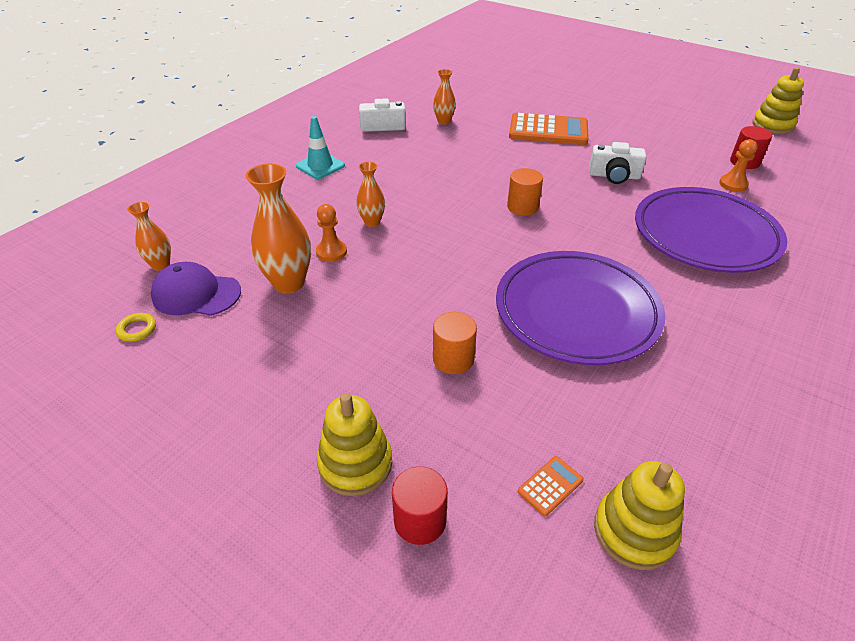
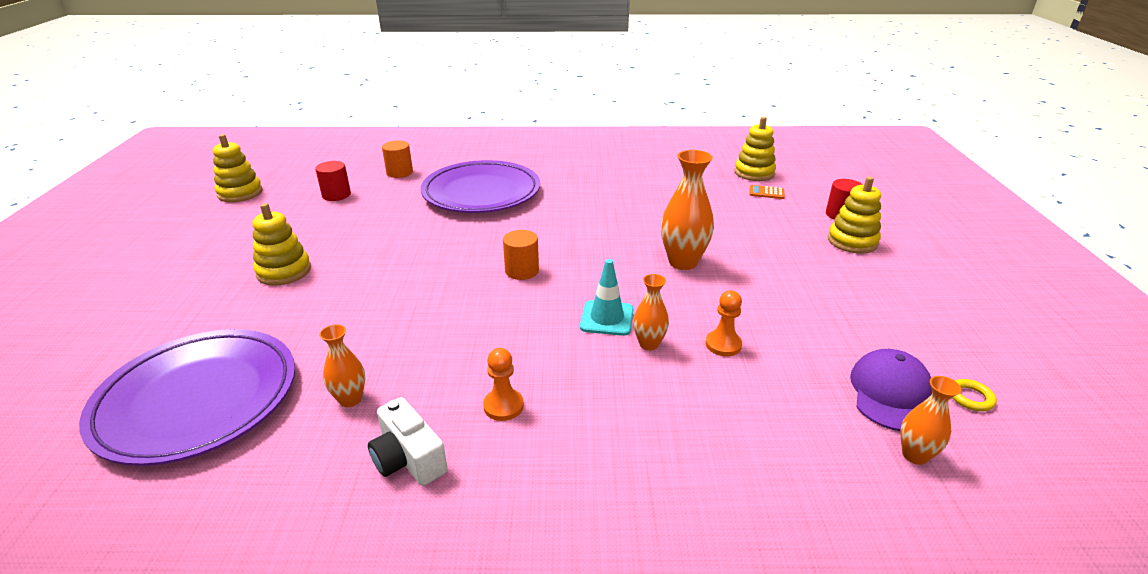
camera: 125 degrees left, 10 degrees down
(196, 294) = (890, 393): purple cap -> purple cap turned 135 degrees counterclockwise
(289, 283) = (792, 345): orange vase -> orange vase (683, 262)
(320, 166) = (586, 456): turquoise traffic cone -> turquoise traffic cone (607, 318)
(453, 359) = (738, 240): orange cylinder -> orange cylinder (399, 172)
(548, 131) = (329, 304): orange calculator -> none
(576, 312) = (632, 215): purple plate -> purple plate (198, 400)
(608, 124) = (284, 271): none -> yellow stacking toy
(614, 176) = (415, 242): white camera -> none
(733, 184) = (385, 194): orange pawn -> orange pawn (503, 406)

